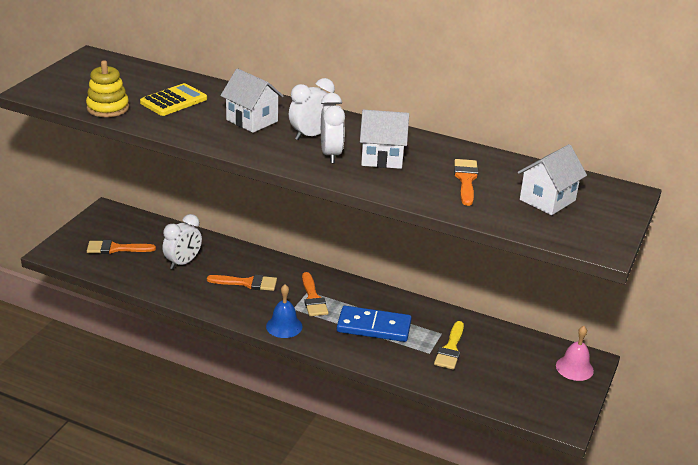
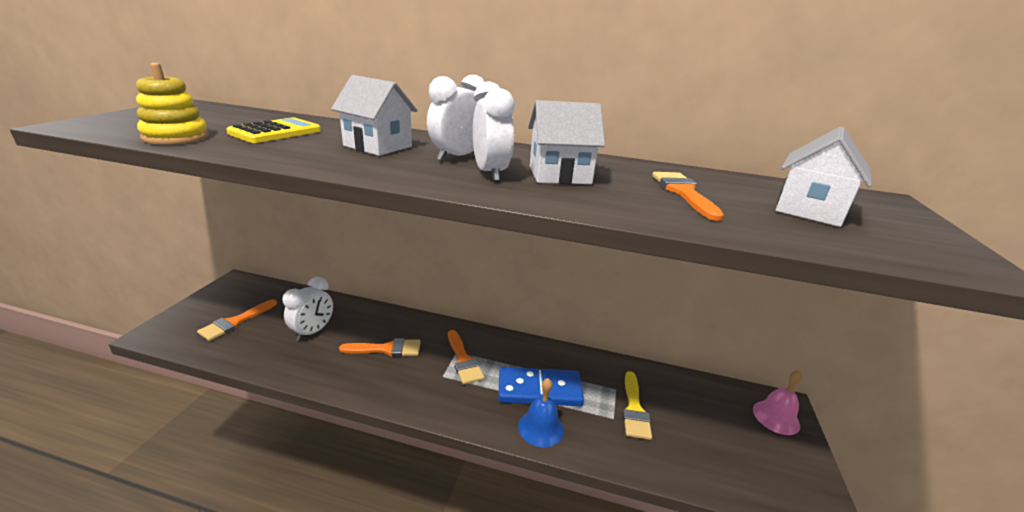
camera: 10 degrees left, 5 degrees down
(116, 248) = (235, 322): orange brush -> orange brush turned 45 degrees counterclockwise
(284, 326) = (434, 402): blue bell -> blue bell (541, 427)

